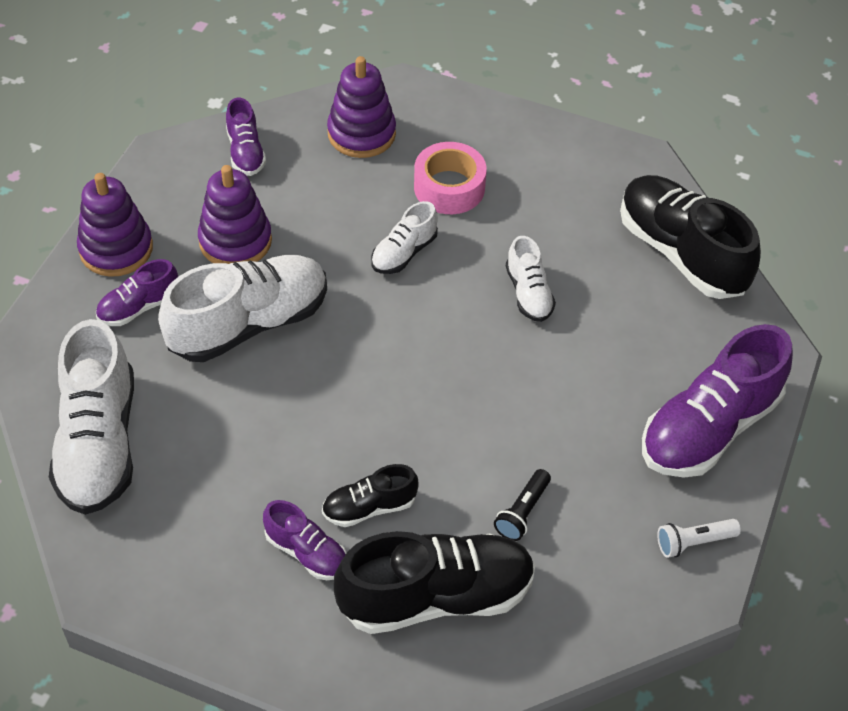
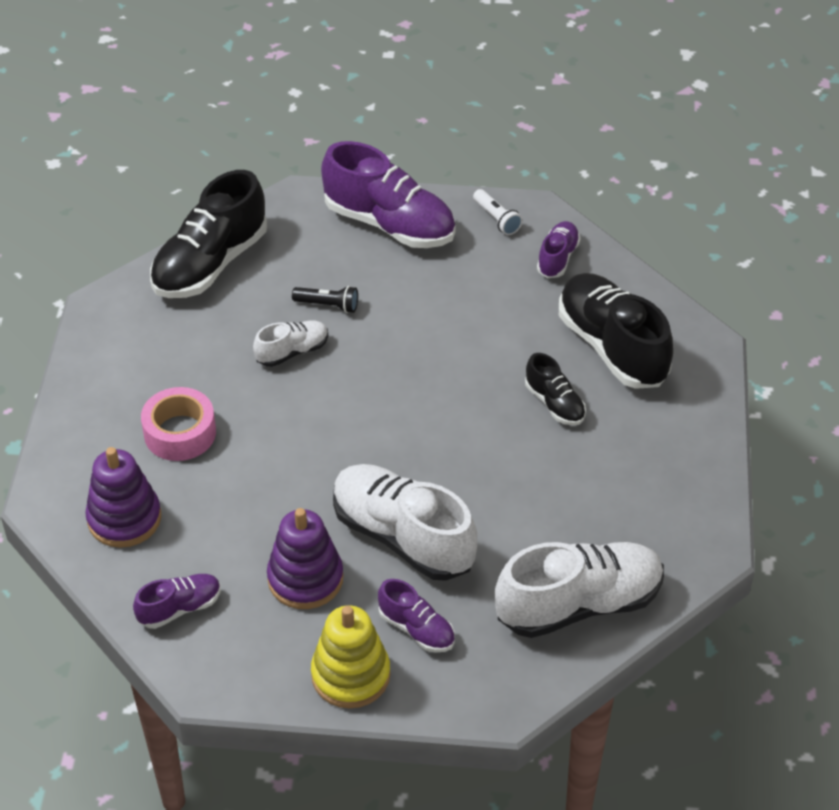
camera: 105 degrees left, 5 degrees down
(116, 249) = (350, 675): purple stacking toy -> yellow stacking toy
(307, 552) = (613, 431): purple shoe -> purple shoe (557, 258)
(404, 253) = (275, 446): white shoe -> none
(522, 512) = (515, 314): black flashlight -> black flashlight (328, 305)

